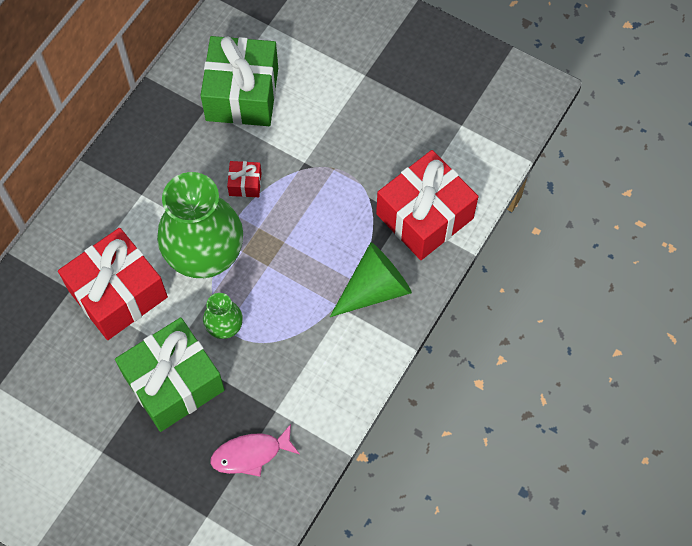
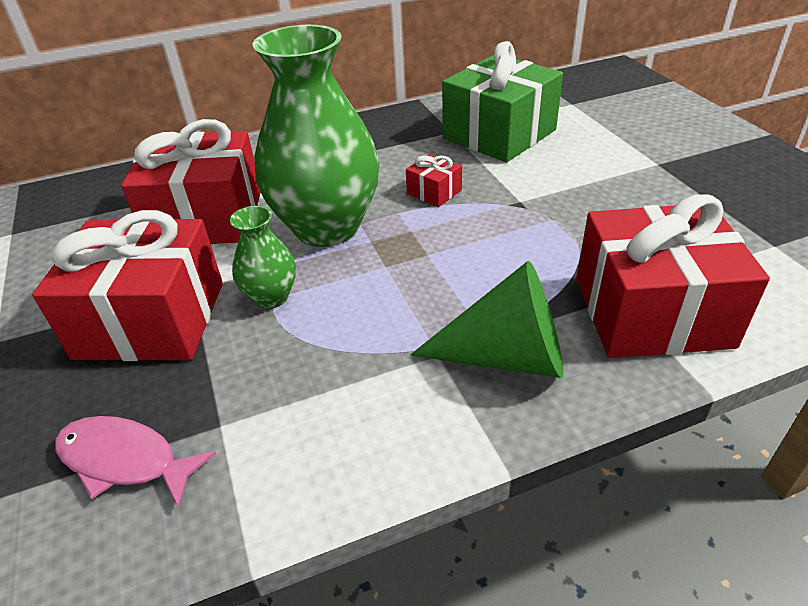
camera: 40 degrees right, 25 degrees down
(174, 383) = (151, 320): green gift -> red gift

